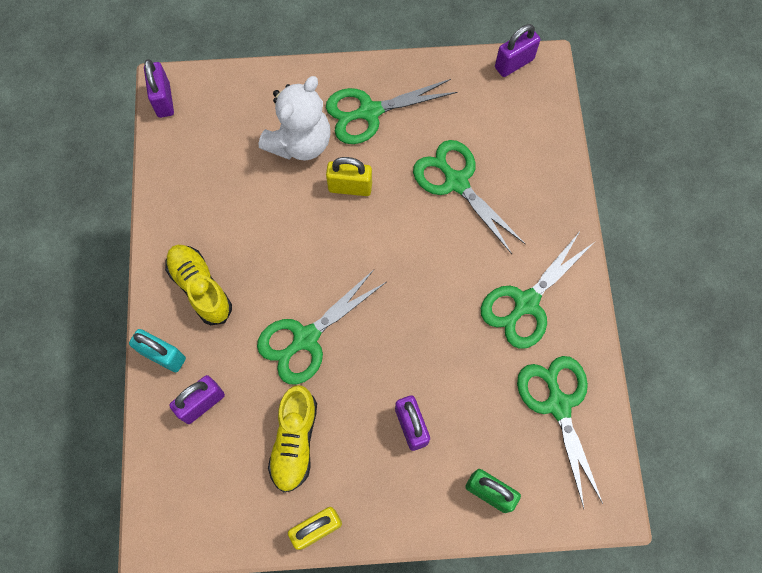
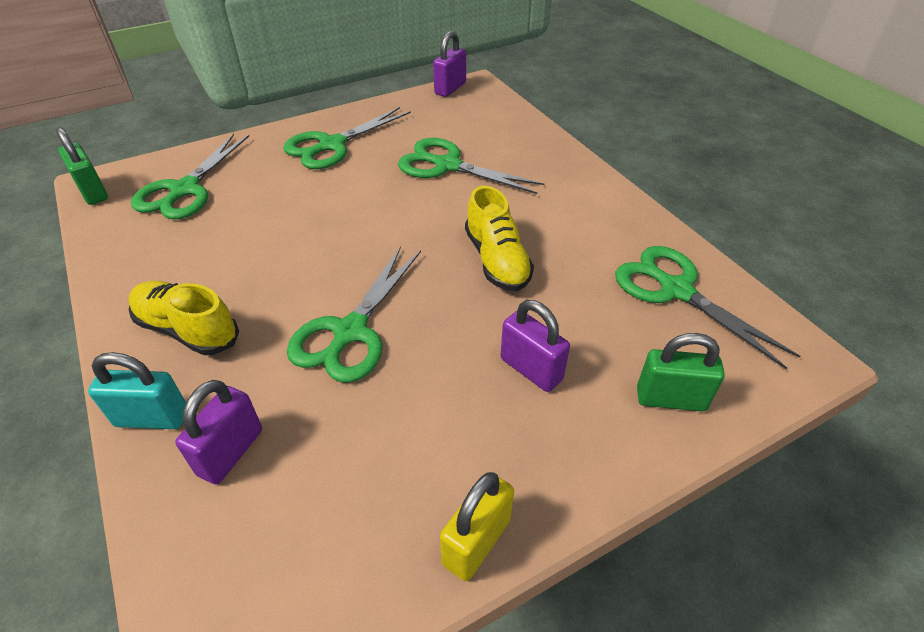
camera: 25 degrees left, 25 degrees down
(164, 100) = (93, 192): purple padlock -> green padlock
(295, 441) = (388, 444): yellow shoe -> yellow shoe (497, 260)
(300, 142) = (267, 182): white teddy bear -> none
(350, 187) = (339, 197): yellow padlock -> none
(526, 303) = (578, 225): green scissors -> green scissors (185, 190)

